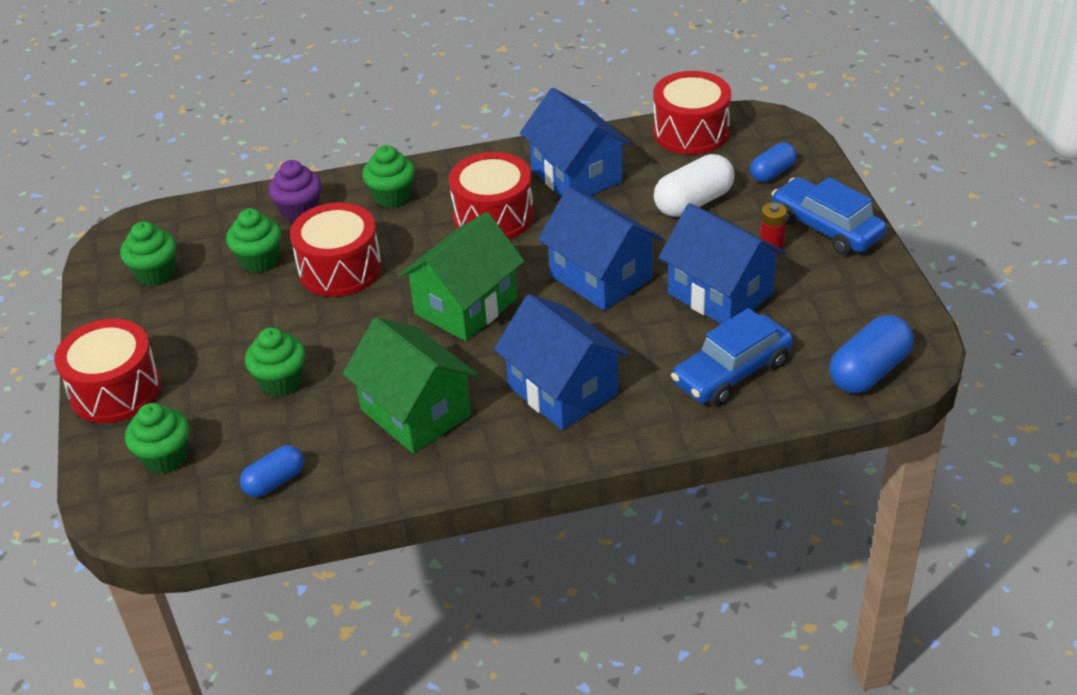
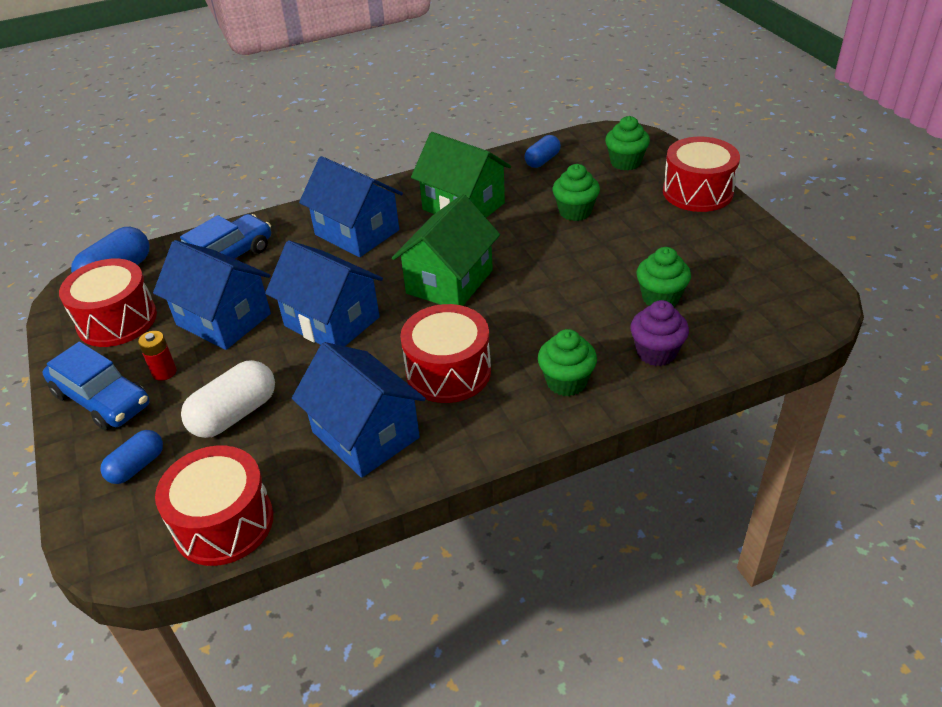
camera: 170 degrees right, 0 degrees up
(155, 273) = (748, 275): green cupcake -> none
(340, 269) = (579, 300): red drum -> red drum (117, 320)

